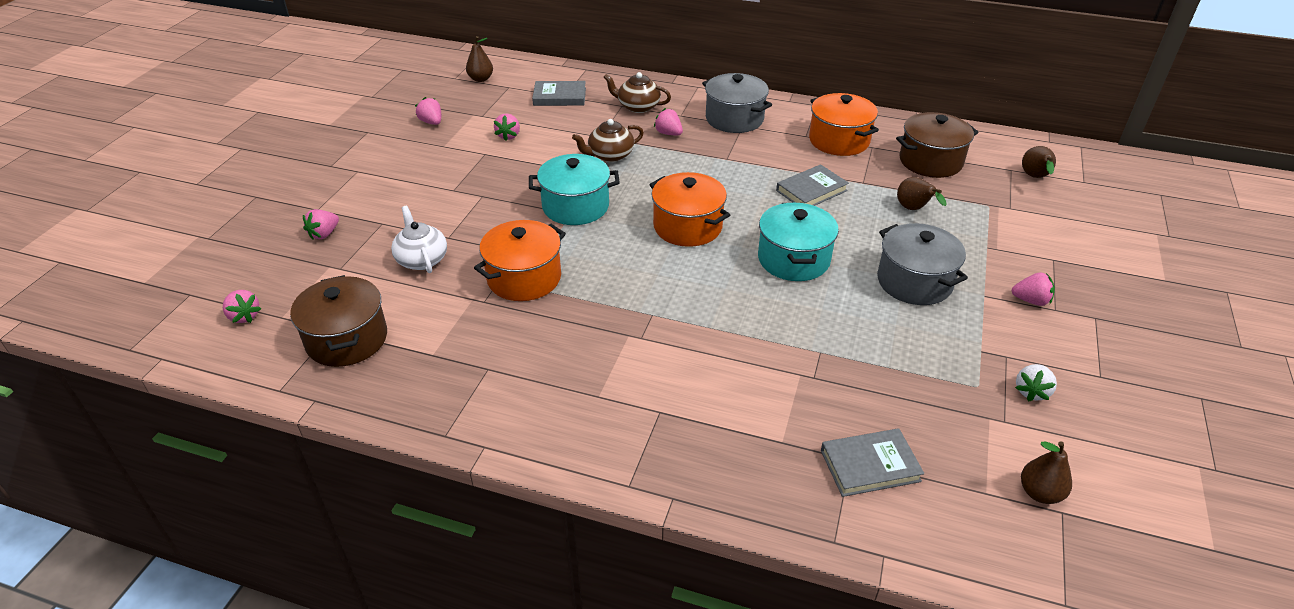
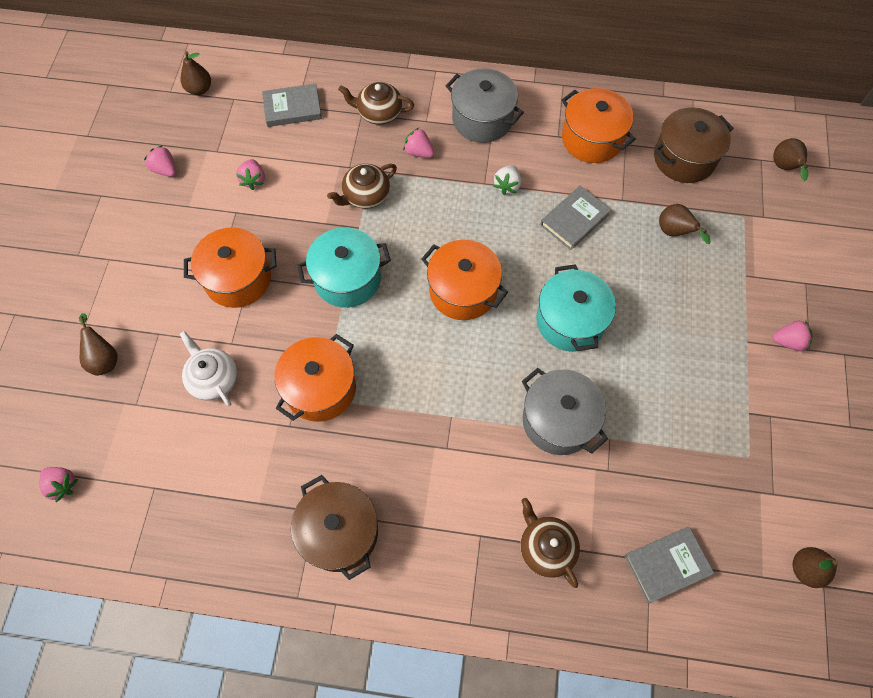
camera: 10 degrees left, 25 degrees up
(324, 234) = (104, 359): pink strawberry -> brown pear
(347, 339) = (172, 498): brown pot -> brown pot (339, 532)
(471, 195) = (238, 279): none -> orange pot
(731, 431) = (546, 548): none -> brown teapot
(914, 282) = (683, 334): grey pot -> grey pot (558, 420)
(1031, 391) = (794, 455): white strawberry -> white strawberry (507, 185)

